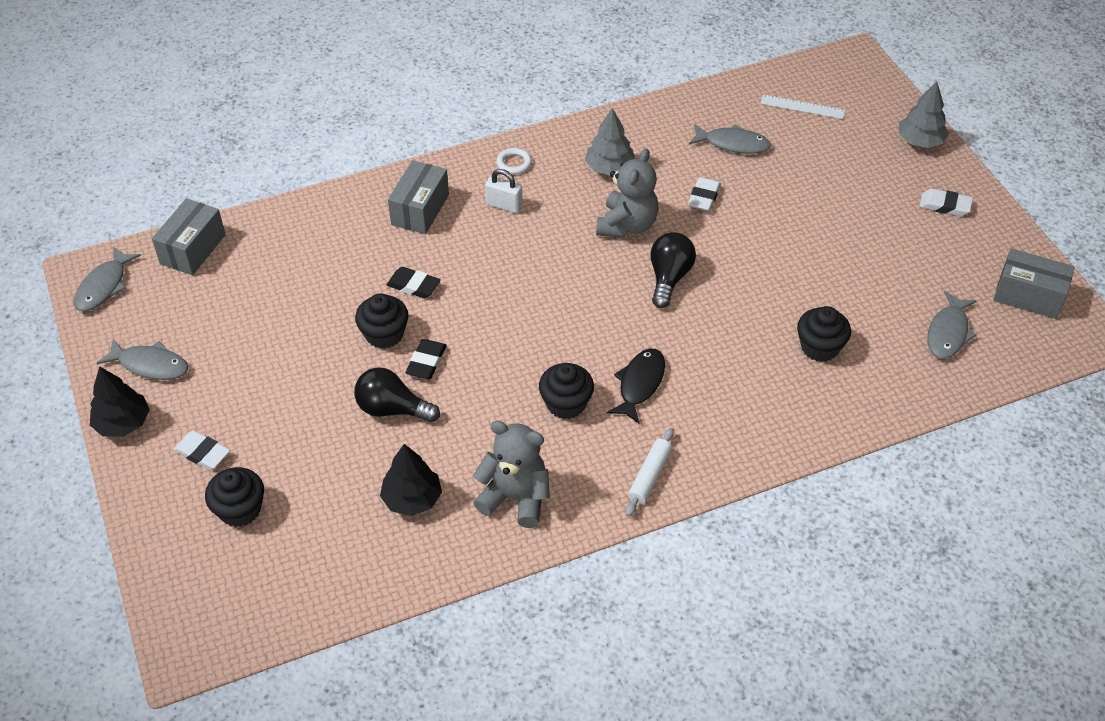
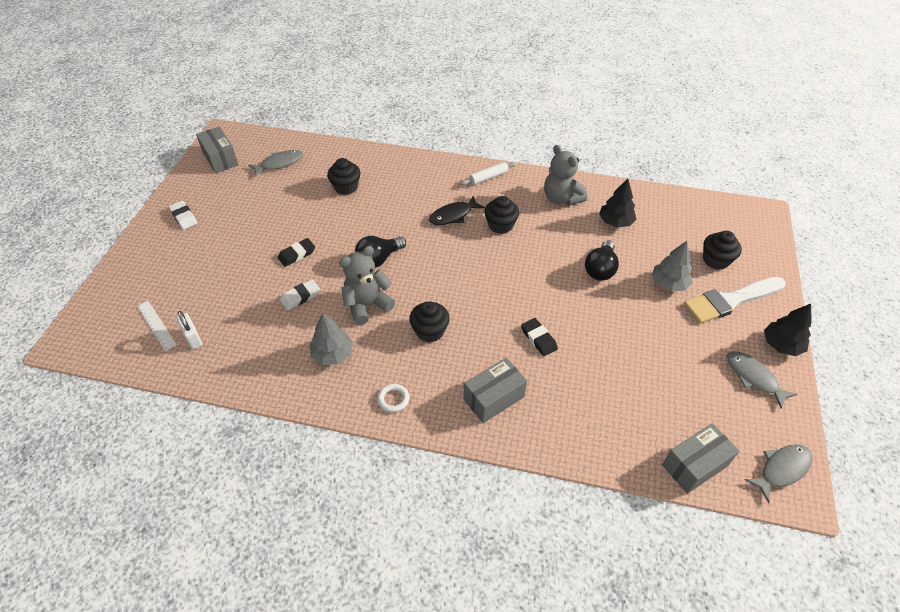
camera: 145 degrees left, 0 degrees up
(202, 453) = (730, 301): white eraser -> white brush
(384, 334) = (579, 315): black cupcake -> black cupcake (430, 331)
(392, 409) = (600, 269): black light bulb -> black light bulb turned 60 degrees clockwise
(426, 362) = (563, 285): black eraser -> black eraser (297, 254)
(504, 205) = (431, 366): white padlock -> white padlock (193, 338)
(733, 144) = (235, 324): grey fish -> none
(920, 141) = (133, 259): grey tree -> grey tree (669, 284)

